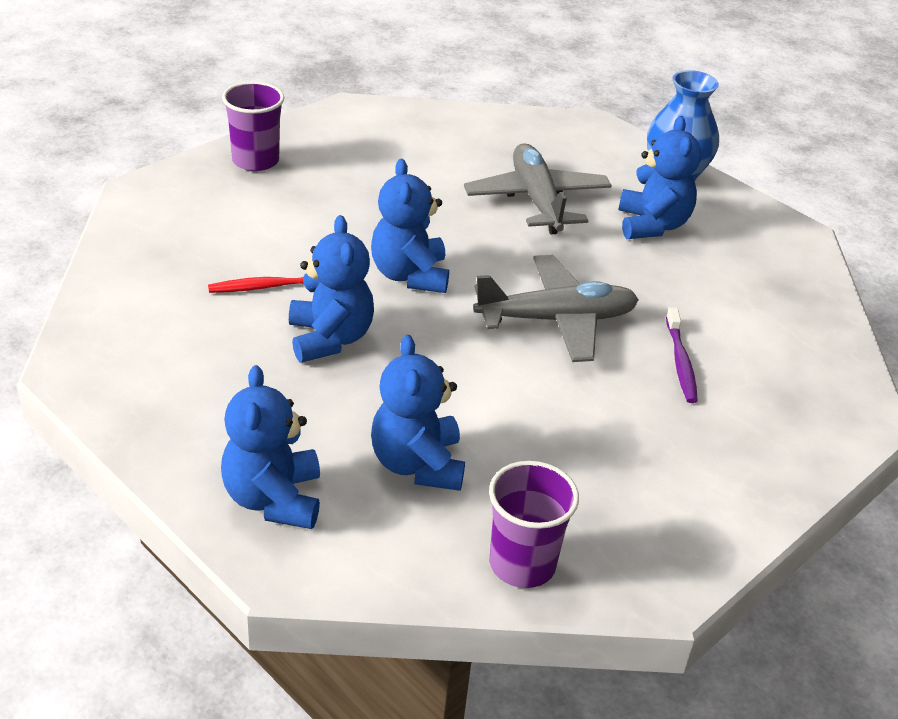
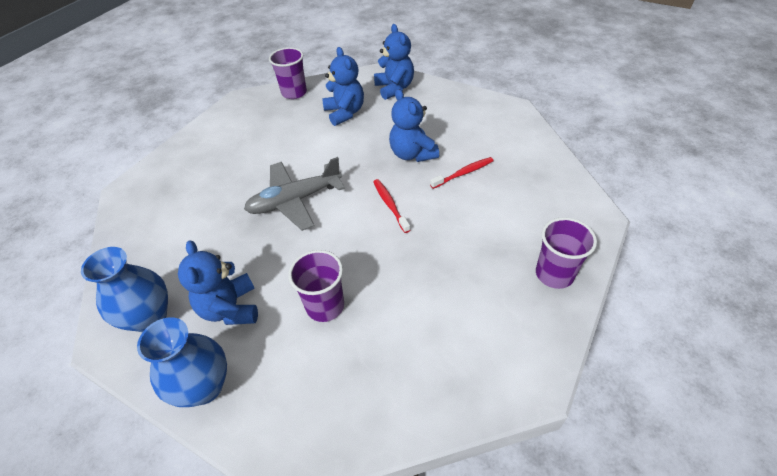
camera: 170 degrees right, 10 degrees up
(410, 275) = (390, 205): blue teddy bear -> red toothbrush
(537, 200) = (325, 306): grey plane -> purple cup
(680, 362) = (222, 194): purple toothbrush -> none
(753, 241) = (150, 317): none -> blue vase

